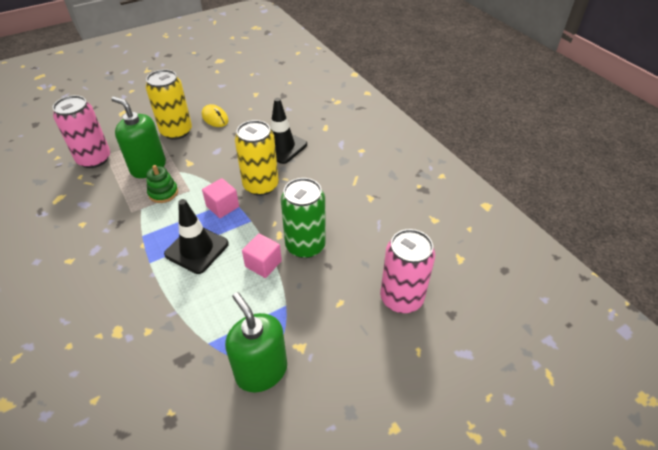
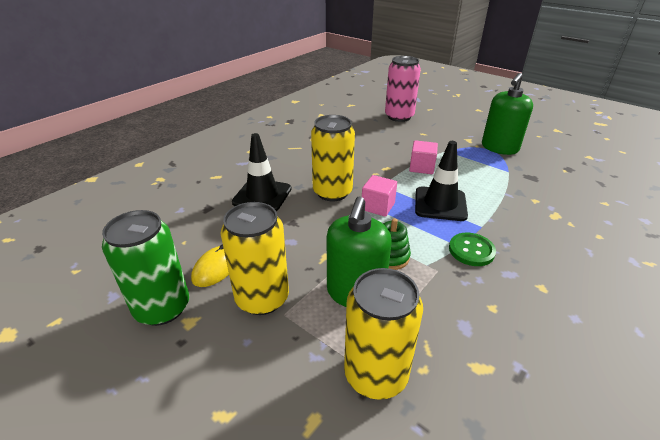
camera: 110 degrees left, 10 degrees down
(94, 159) = (376, 374): pink can -> yellow can
(131, 240) = (471, 250): none -> green button
(305, 245) = (387, 154): green can -> green can (162, 308)

